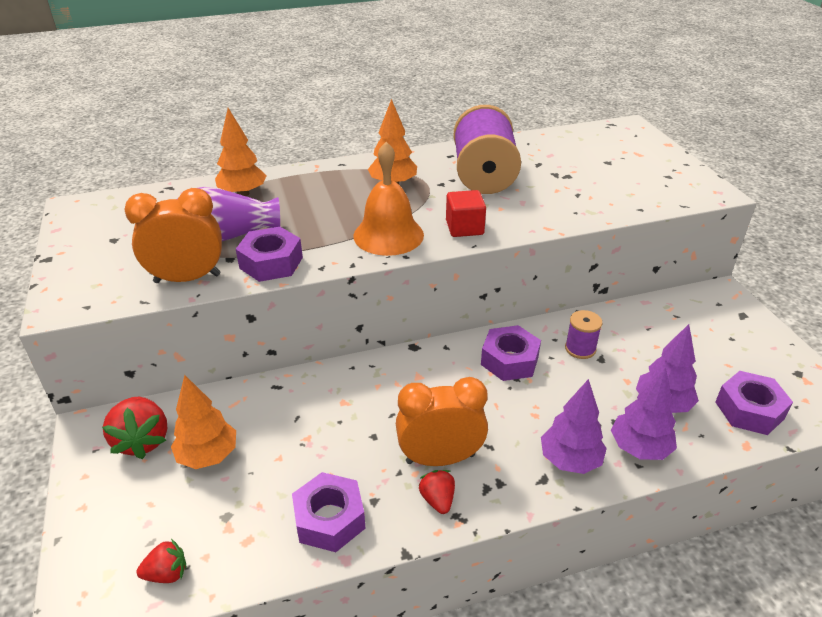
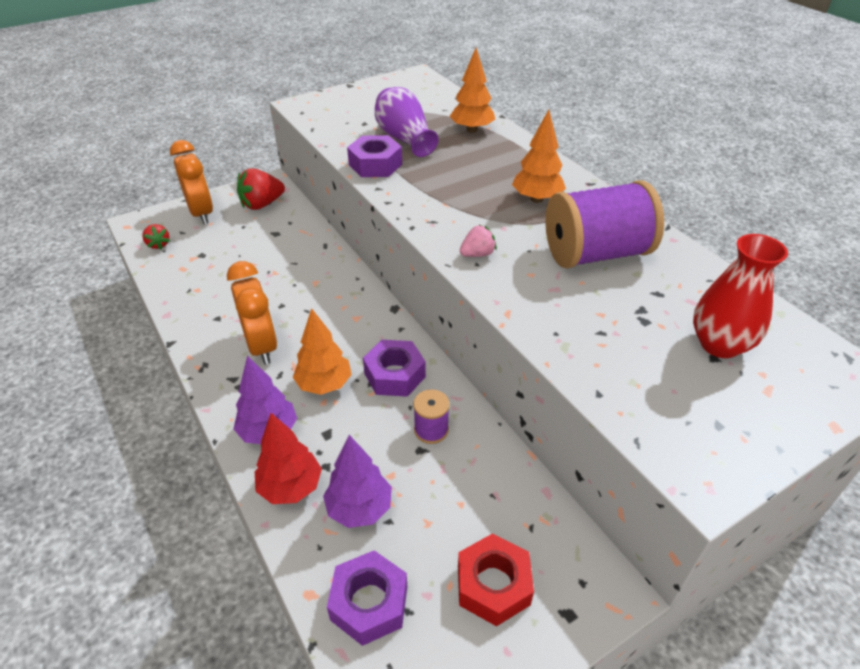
camera: 75 degrees right, 5 degrees up
(187, 278) = (343, 137): orange clock -> orange clock (201, 213)
(208, 456) = (251, 233): orange tree -> orange tree (324, 384)
(329, 519) = (199, 300): purple nut -> none
(388, 235) = (442, 212): orange bell -> none
(437, 500) = (219, 351): red strawberry -> none
(464, 228) = (477, 254): red cube -> pink strawberry
(596, 157) = (719, 344): none -> red vase
(639, 448) = (290, 487): purple tree -> red tree
(726, 343) = (493, 585): none -> red nut

